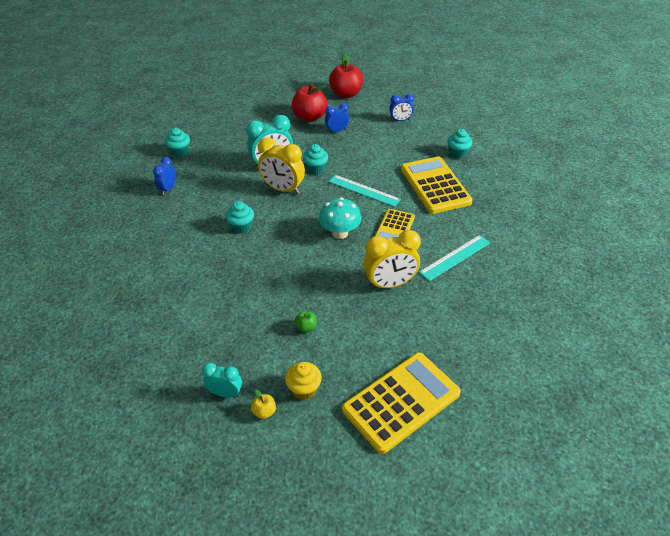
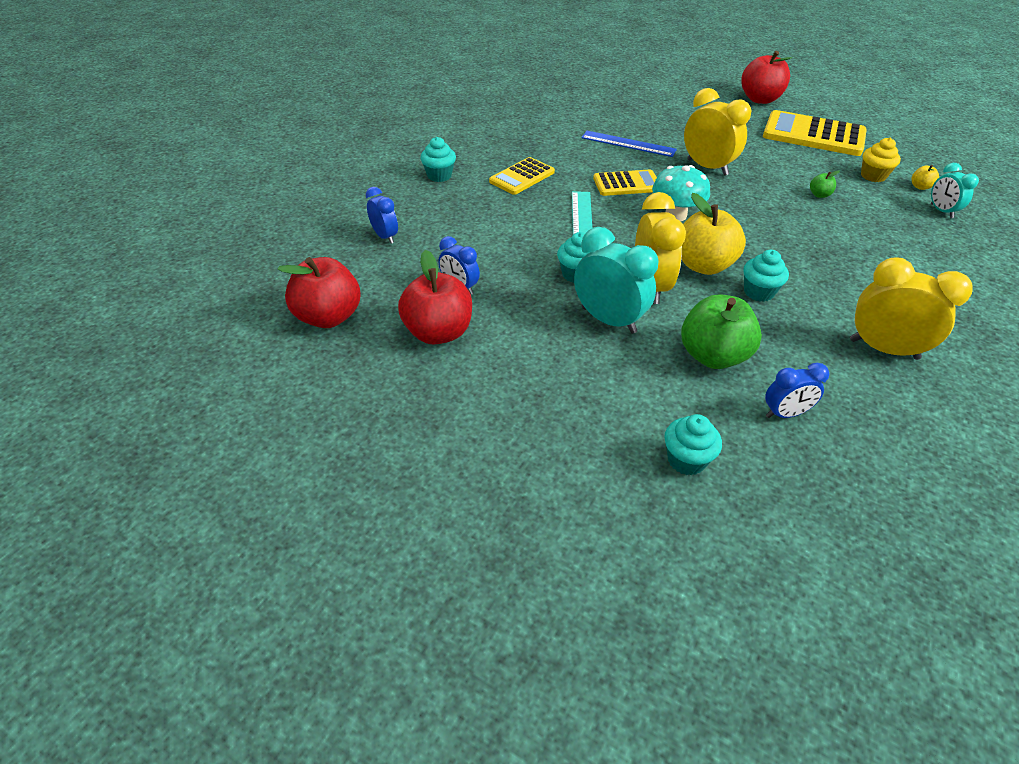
camera: 120 degrees left, 0 degrees up
(160, 247) = (883, 349): none -> yellow clock
(218, 186) = (713, 356): none -> green apple
(282, 218) = (703, 265): none -> yellow apple
(435, 185) = (522, 177): yellow calculator -> yellow calculator, size x0.60
(455, 257) = (628, 144): turquoise ruler -> blue ruler
(505, 413) = (760, 99): none -> red apple

